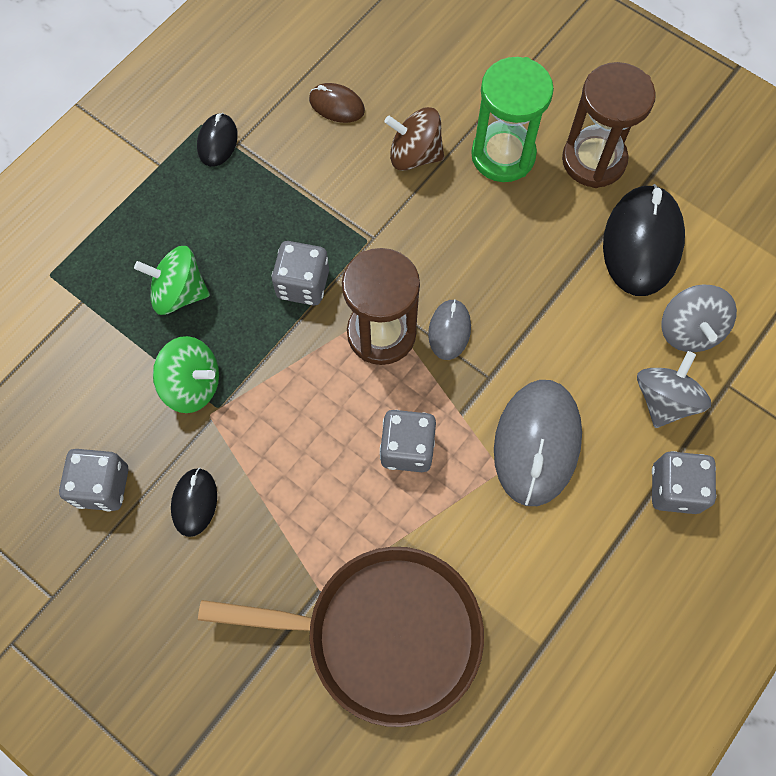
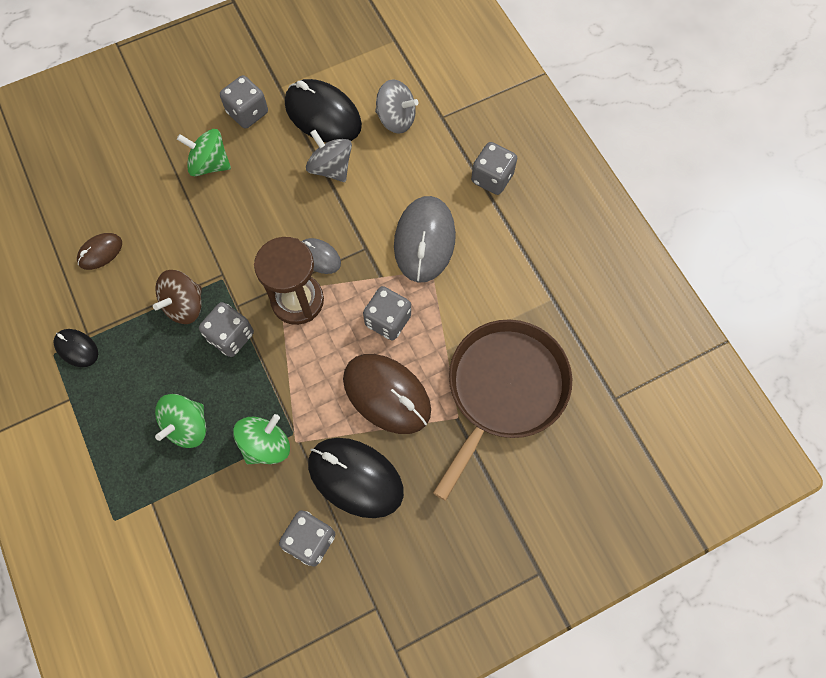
camera: 65 degrees left, 0 degrees up
(194, 502) = (355, 477): black mouse -> black mouse, size x1.95
(311, 491) = (387, 394): none -> brown mouse
(414, 155) = (174, 219): brown spinning top -> brown spinning top (185, 305)
(503, 155) = (209, 164): green hourglass -> green spinning top
(536, 443) = (424, 241): grey mouse -> grey mouse turned 60 degrees clockwise
(593, 160) = (247, 113): brown hourglass -> grey dice
(664, 400) = (434, 155): grey spinning top -> grey spinning top (331, 168)

